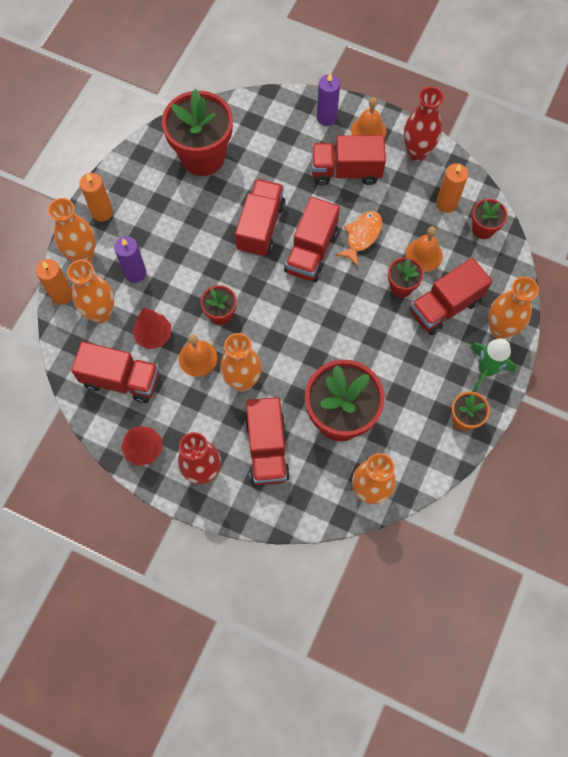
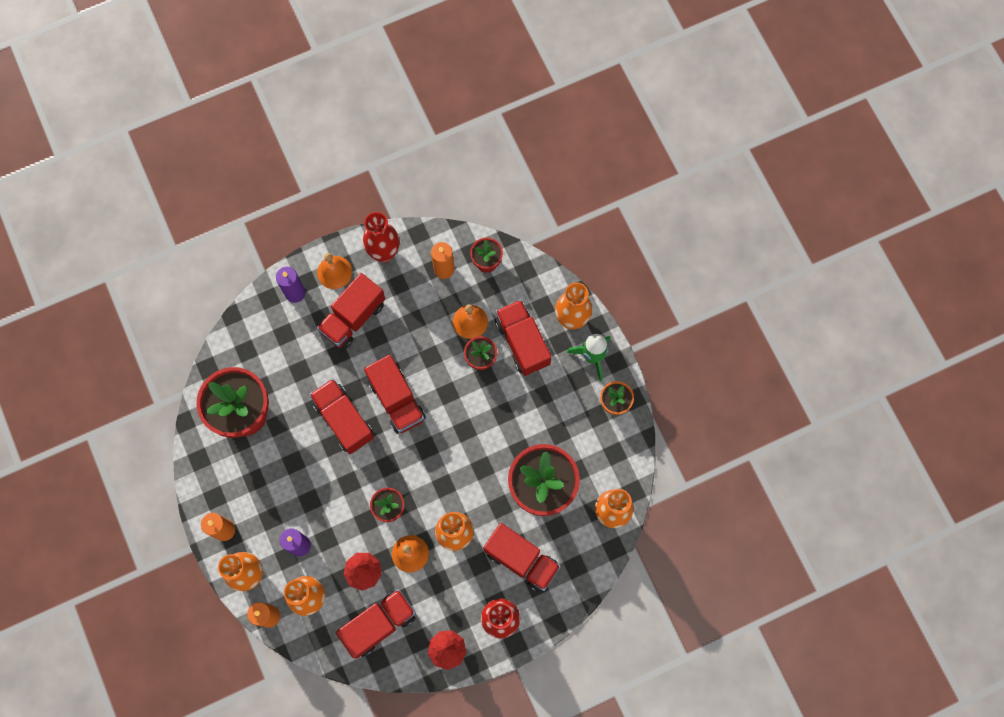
camera: 50 degrees left, 5 degrees up
(362, 236) = (416, 353): orange fish -> none
(445, 306) = (522, 342): red truck -> red truck turned 150 degrees clockwise

